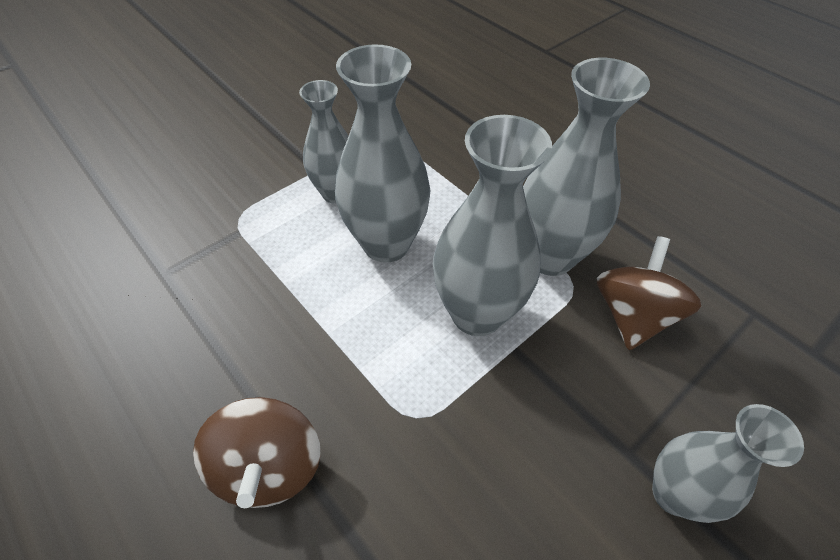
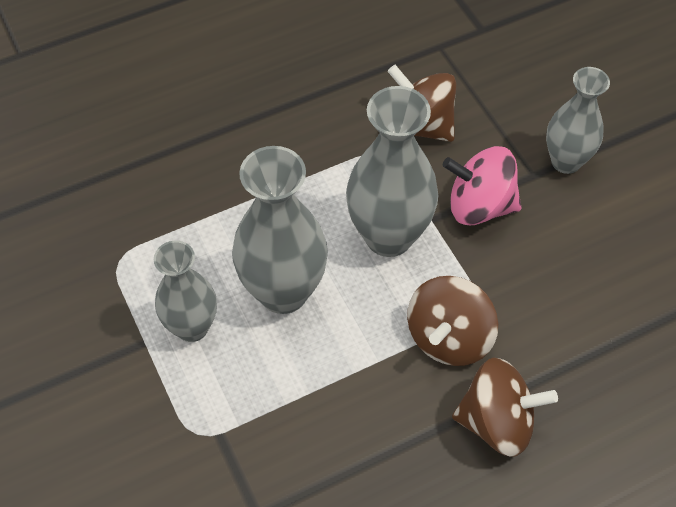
camera: 75 degrees left, 5 degrees up
(368, 395) = (449, 337): none -> brown spinning top
(550, 257) = (342, 161): grey vase -> none
(553, 396) = (479, 206): none -> pink spinning top

